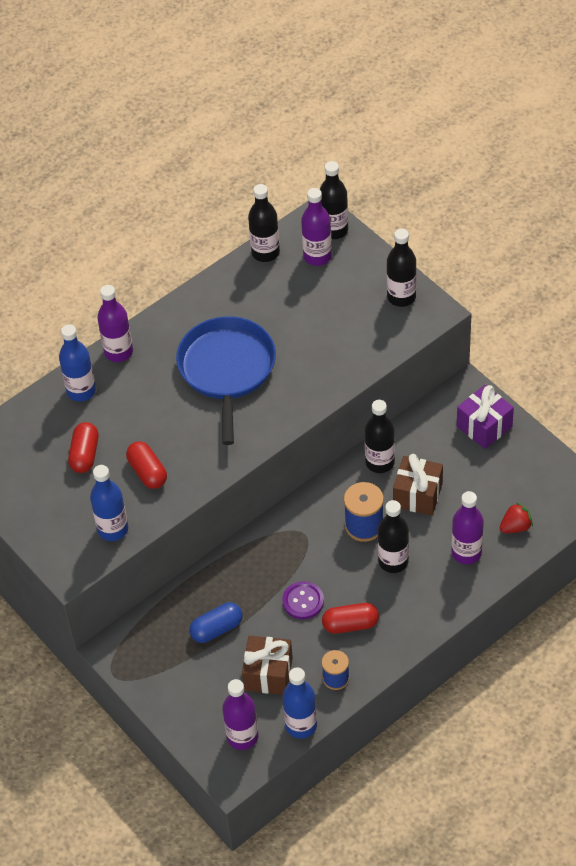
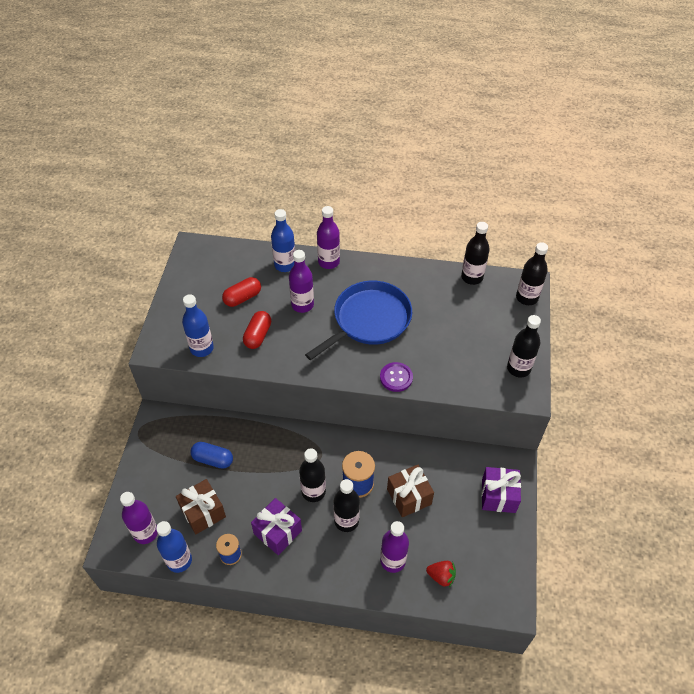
camera: 45 degrees right, 0 degrees up
(303, 601) = (272, 491): purple button -> purple button (396, 377)
(317, 256) = (498, 304): purple bottle -> purple bottle (302, 305)
(350, 624) = (277, 532): red capsule -> purple gift
(380, 462) = (412, 456): black bottle -> black bottle (313, 491)

